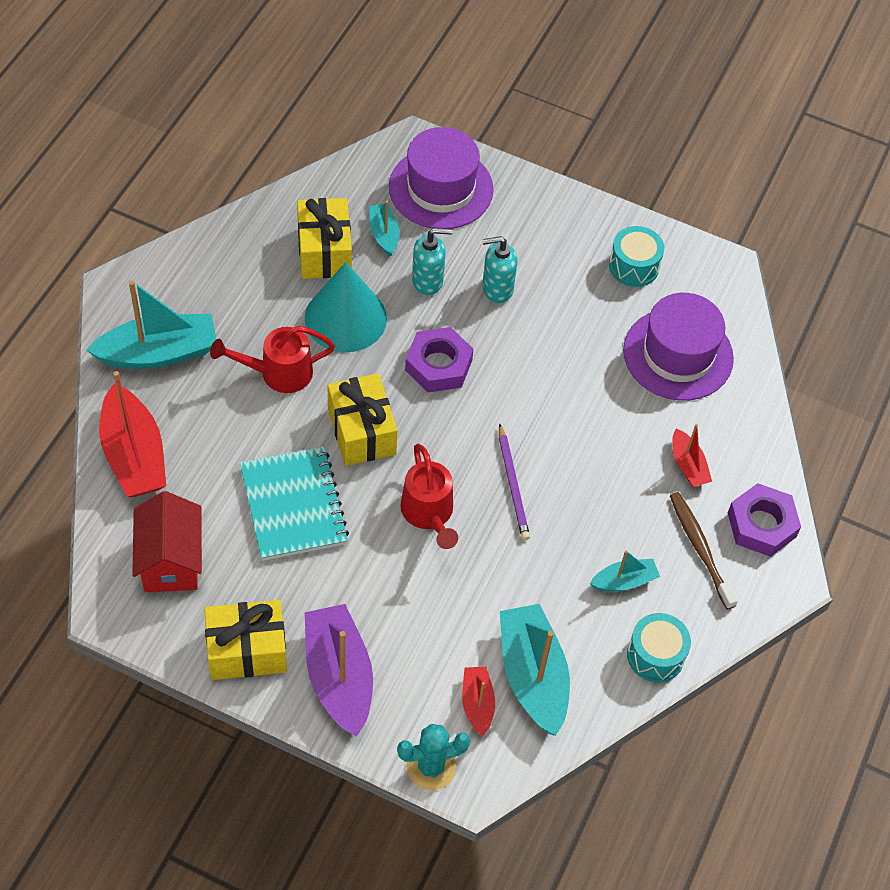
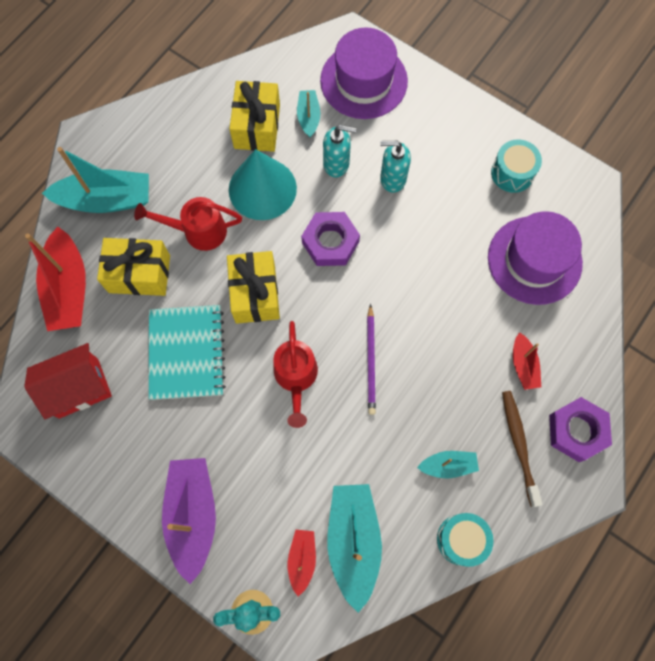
camera: 15 degrees right, 15 degrees up
(171, 561) = (79, 388): red house -> red house turned 60 degrees clockwise
(247, 650) = (123, 479): yellow gift -> yellow gift (139, 274)

